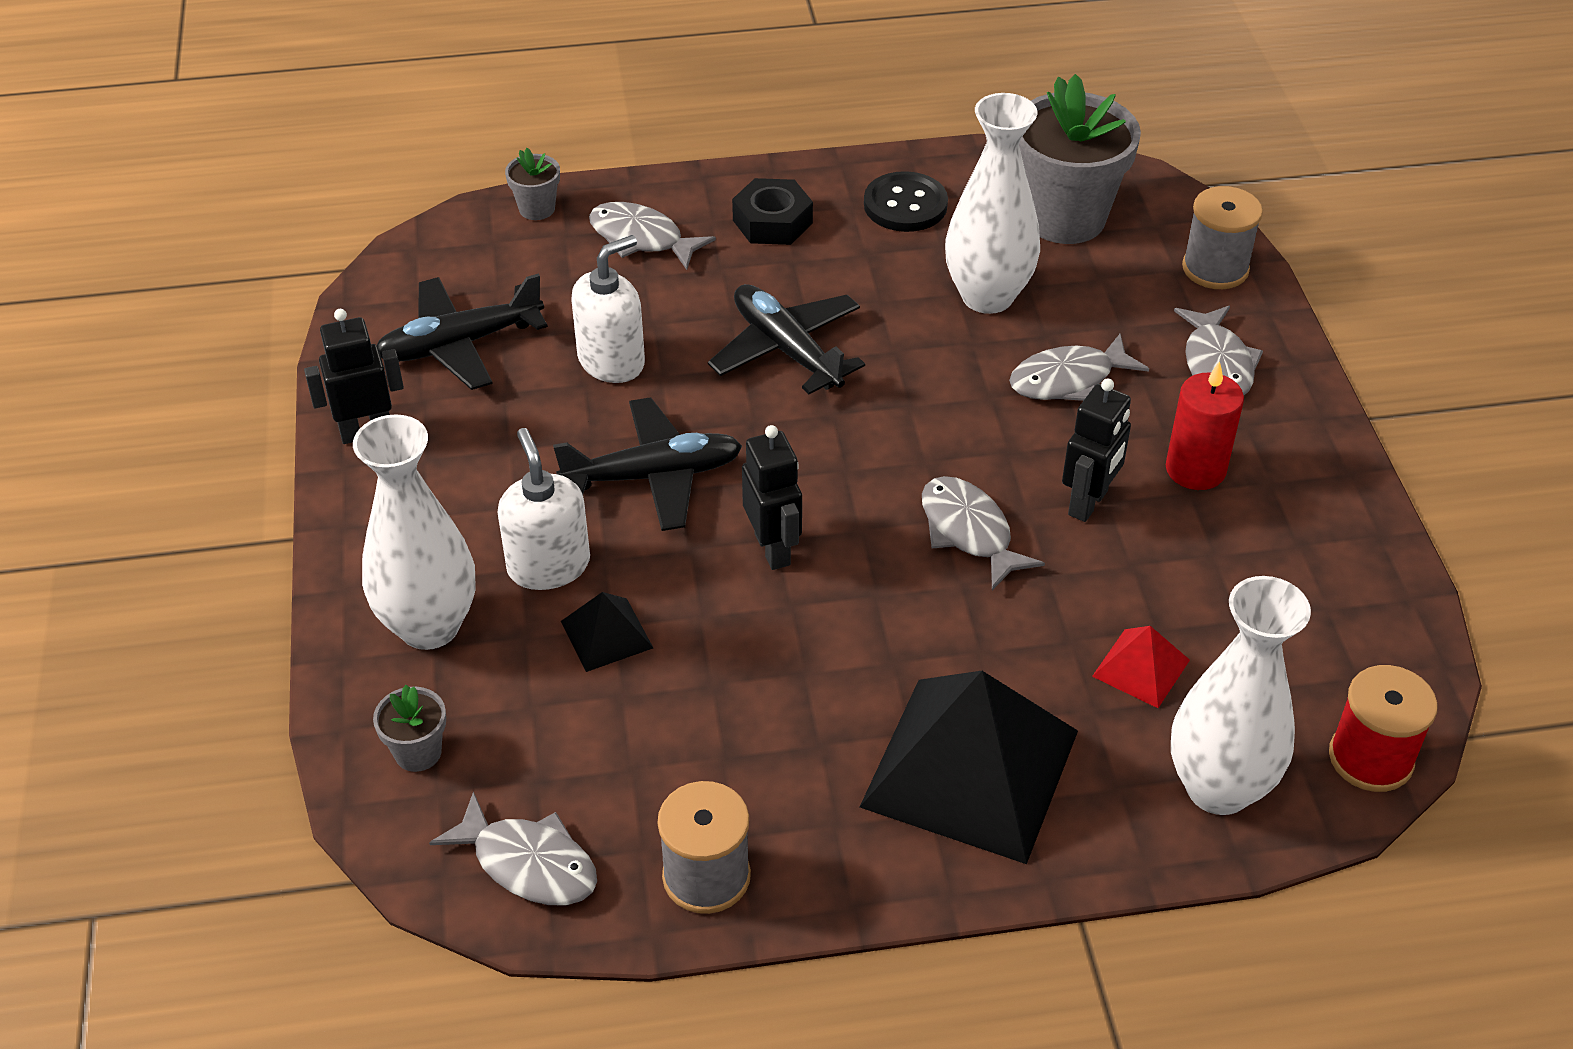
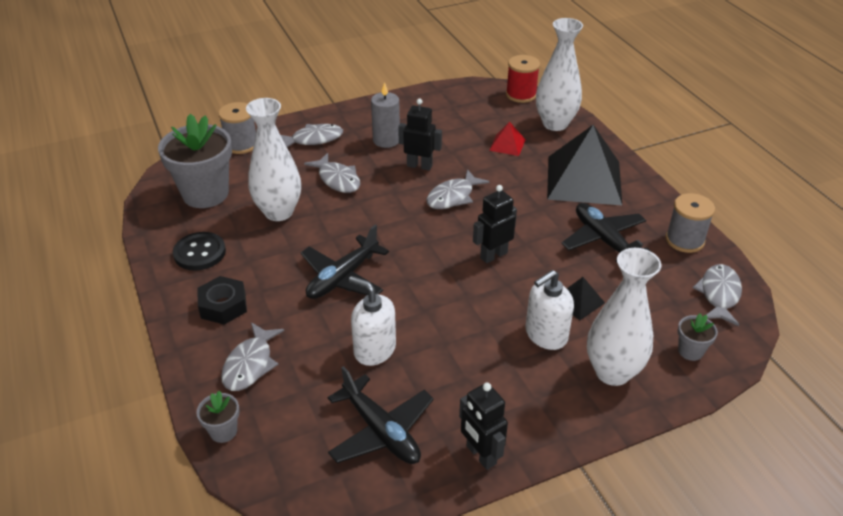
camera: 105 degrees left, 5 degrees down
(653, 476) = (462, 309): black plane -> black plane (604, 240)
(1195, 469) = (386, 140): red candle -> grey candle

